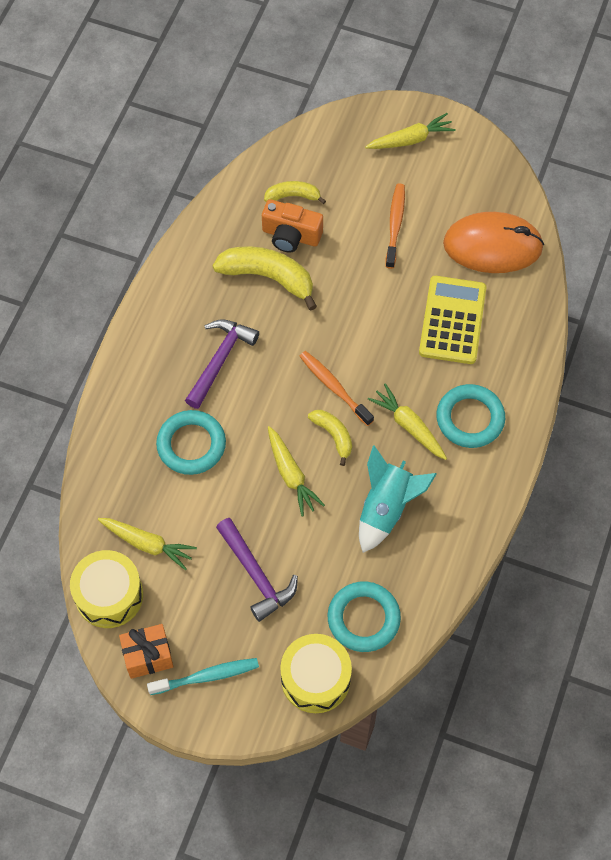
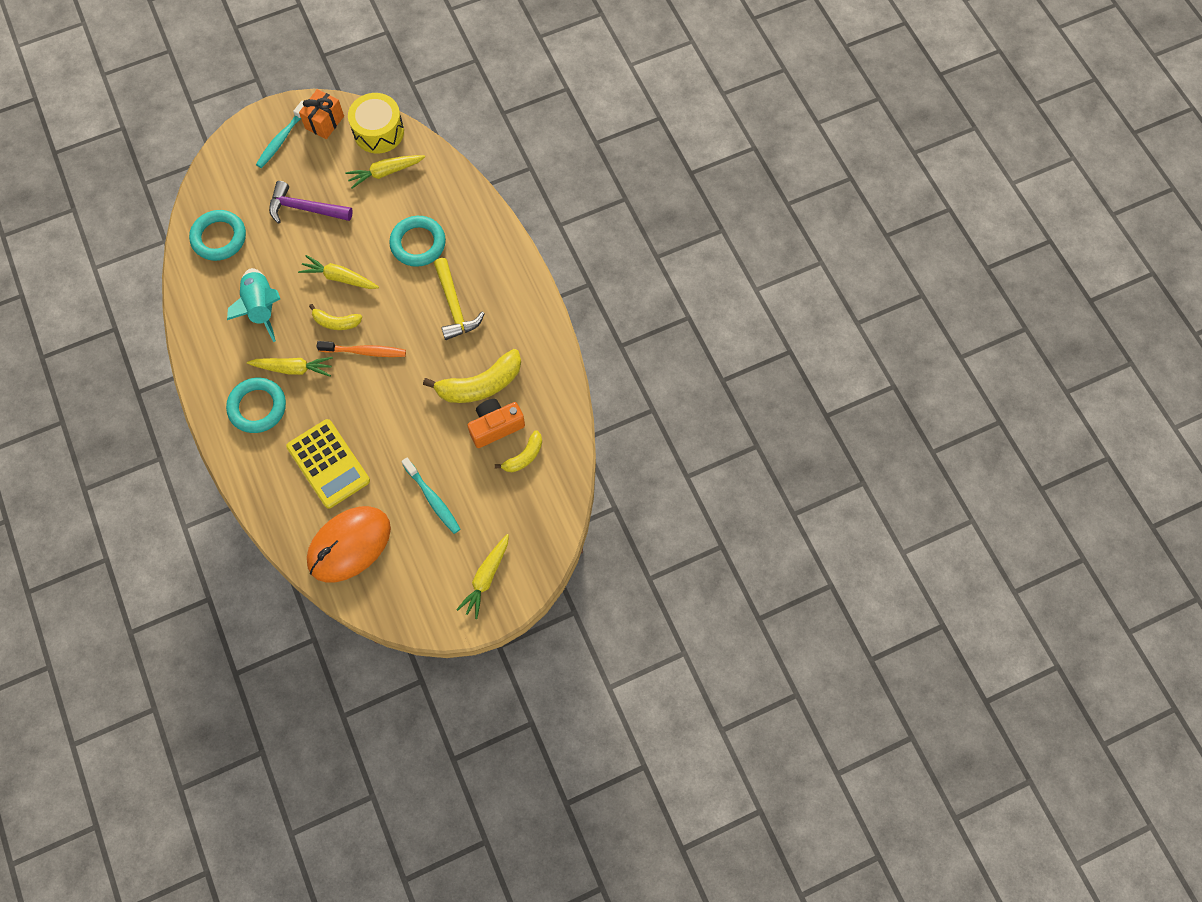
camera: 135 degrees right, 5 degrees up
(220, 360) = (454, 306): purple hammer -> yellow hammer
(315, 679) = (218, 186): yellow drum -> none
(395, 225) = (433, 499): orange toothbrush -> turquoise toothbrush

